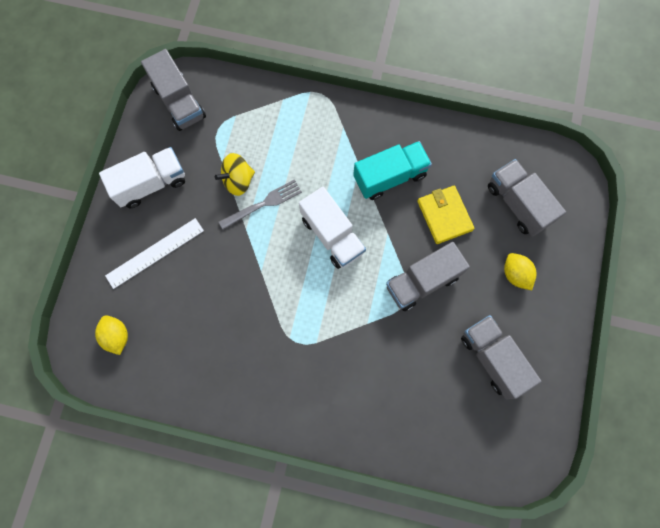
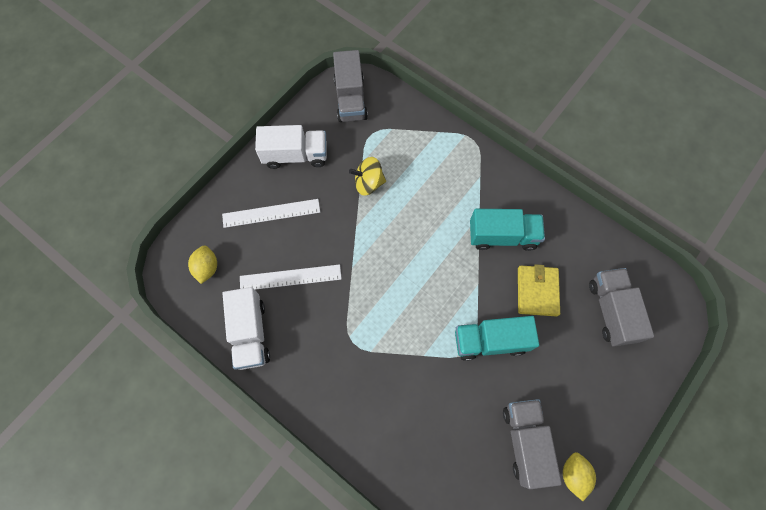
camera: 25 degrees right, 5 degrees down
(205, 308) = (290, 277): none -> white ruler
(263, 204) = (380, 212): grey fork -> none
(332, 235) = (428, 264): white truck -> white truck (250, 333)
(422, 281) = (490, 341): grey truck -> turquoise truck
(515, 274) = (581, 374): yellow lemon -> yellow lemon (573, 474)

